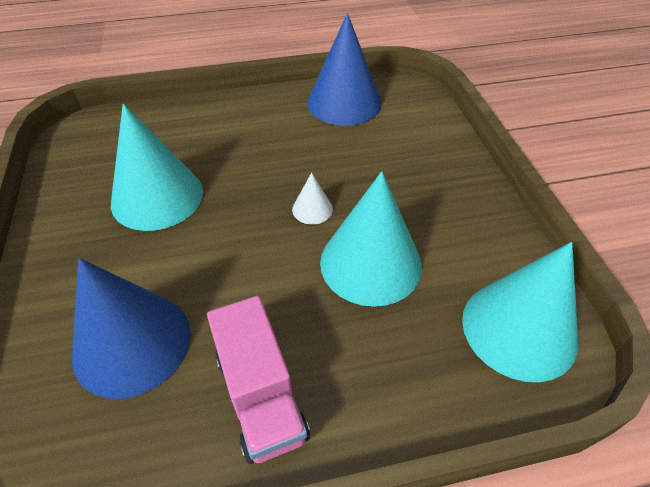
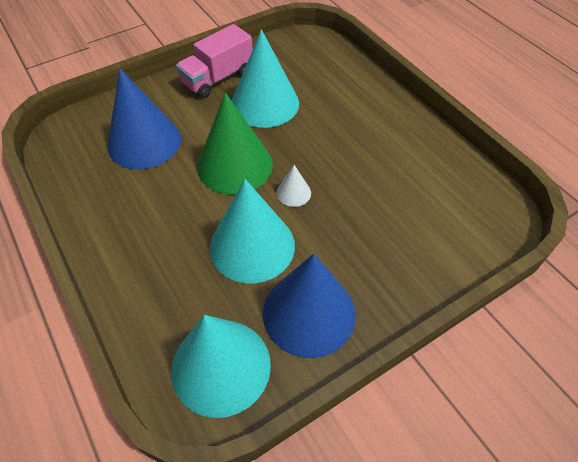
camera: 70 degrees right, 5 degrees up
(241, 250) = (234, 165): none -> green cone
(261, 395) = (124, 215): pink truck -> pink truck (218, 78)
(344, 102) = (446, 174): blue cone -> blue cone (309, 313)

